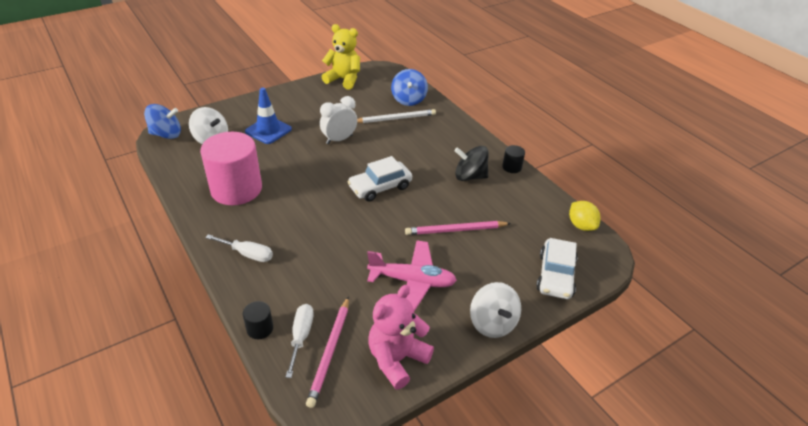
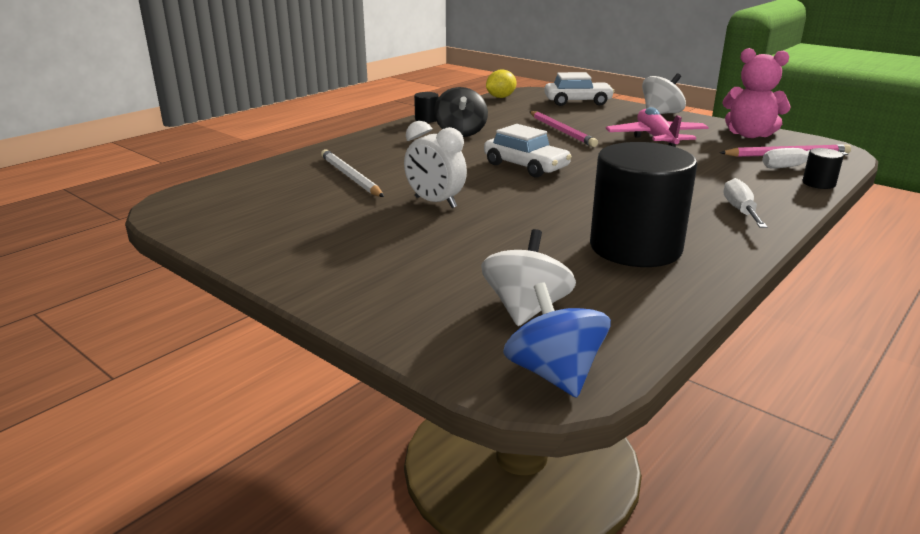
camera: 105 degrees left, 15 degrees down
(236, 189) = (635, 247): pink cylinder -> black cylinder
(268, 130) = (449, 260): blue traffic cone -> none
(344, 80) = (222, 230): yellow teddy bear -> none
(408, 100) = (286, 175): blue spinning top -> none

